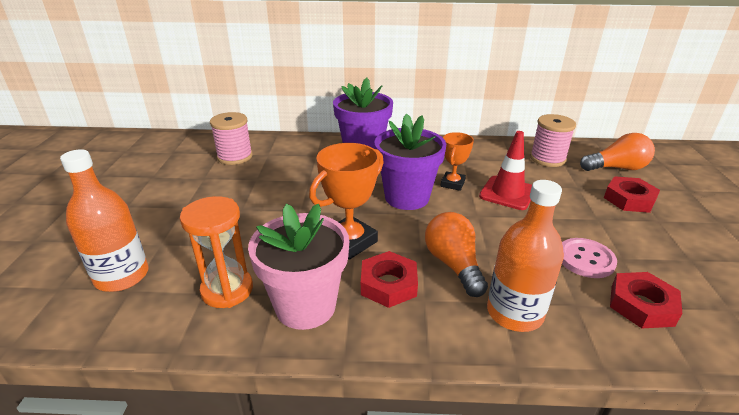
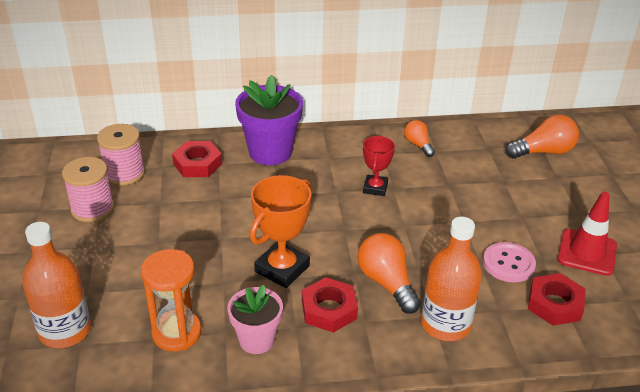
camera: 10 degrees left, 5 degrees up
(305, 306) = (256, 340): pink flower pot -> pink flower pot, size x0.63
(407, 197) = (330, 210): purple flower pot -> none
(452, 183) = (375, 188): orange trophy -> red trophy
(496, 155) = (418, 145): none -> orange light bulb
(507, 193) = (433, 195): red traffic cone -> red traffic cone (587, 252)
(547, 159) = (473, 145): pink spool -> pink spool (92, 209)
(629, 199) = (553, 191): red nut -> red nut (197, 164)

